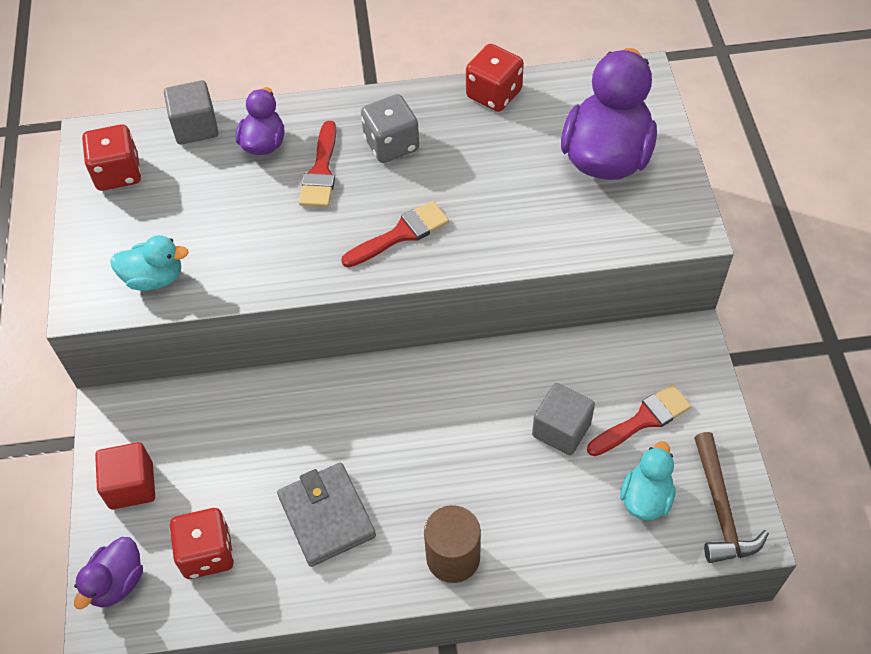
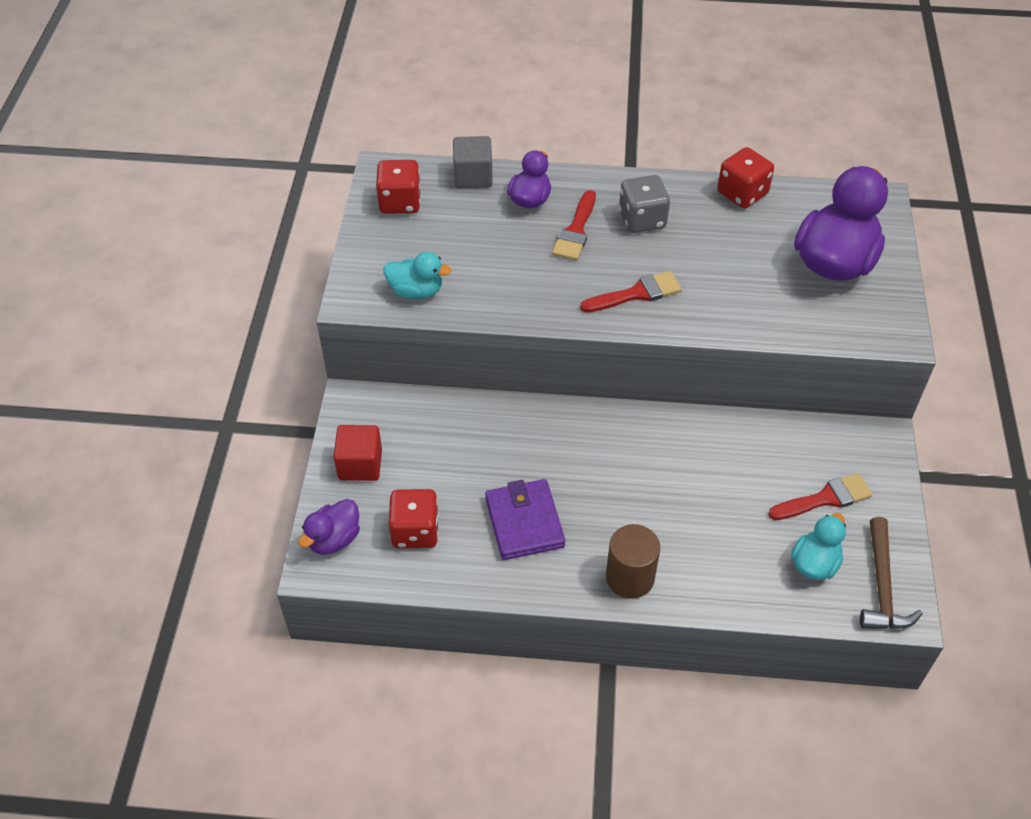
camera: 10 degrees right, 5 degrees down
(327, 516) = (524, 522): grey wallet -> purple wallet
(561, 429) = (748, 492): grey cube -> none

